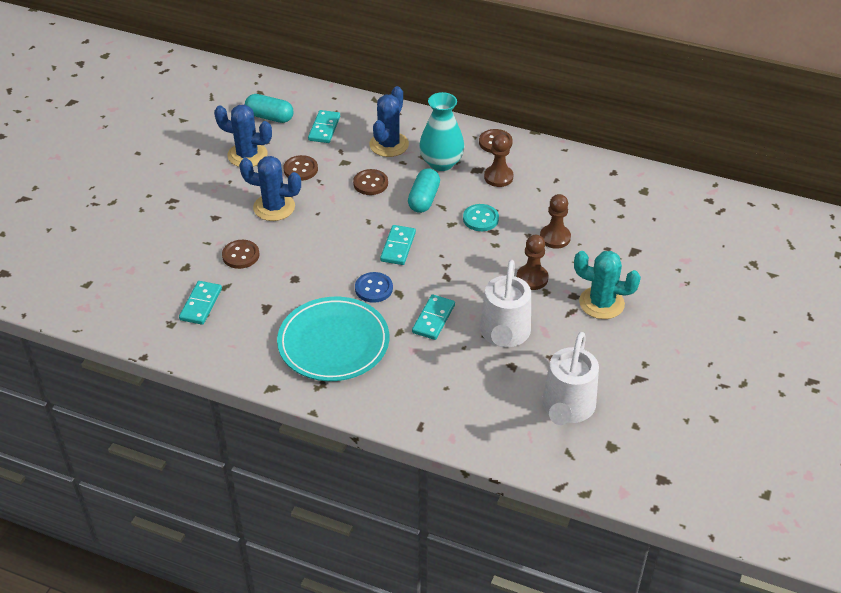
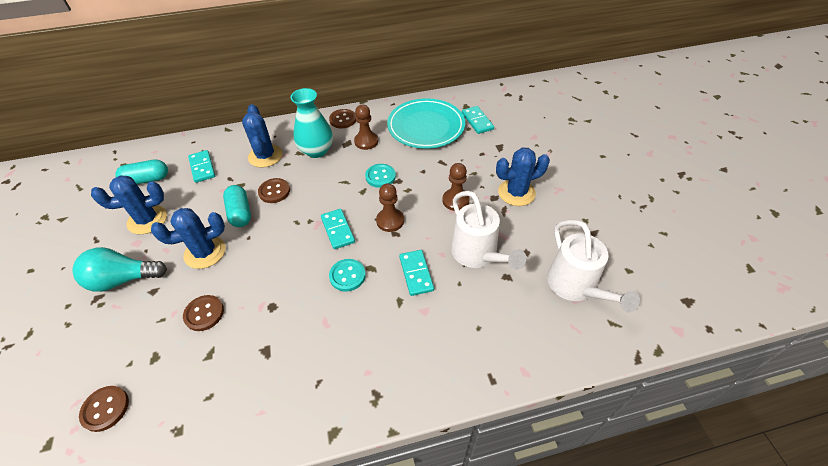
camera: 35 degrees left, 5 degrees up
(199, 196) = (123, 279): none -> turquoise light bulb
(201, 304) = (197, 388): turquoise domino -> turquoise domino (477, 121)
(300, 169) = (206, 209): brown button -> brown button (105, 409)
(333, 343) = (354, 347): turquoise plate -> turquoise plate (426, 127)
(374, 288) = (347, 276): blue button -> turquoise button
(424, 199) = (326, 183): turquoise capsule -> turquoise capsule (240, 213)
(555, 237) = (442, 164): brown pawn -> brown pawn (390, 221)
(601, 303) = (516, 193): turquoise cactus -> blue cactus

